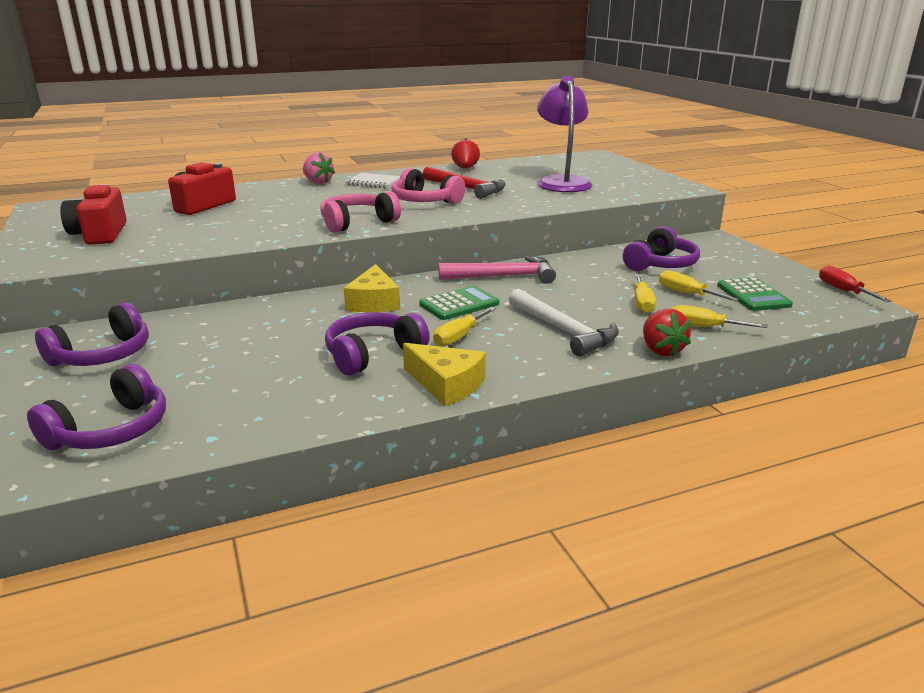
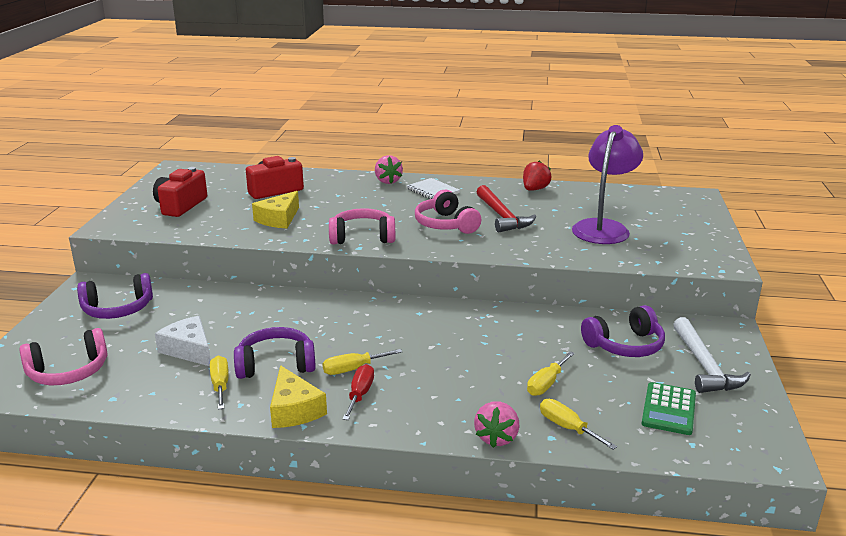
camera: 30 degrees right, 0 degrees up
(111, 430) = (68, 372): purple headphones -> pink headphones
(251, 368) = (189, 350): none -> white cheese
(374, 302) = (330, 315): yellow cheese -> yellow cheese (279, 219)
(459, 304) = (391, 336): green calculator -> none
(503, 276) = (461, 318): pink hammer -> none
(563, 330) = (441, 390): white hammer -> white hammer (704, 366)
(661, 350) = (496, 438): red strawberry -> pink strawberry
(686, 294) = (603, 387): yellow screwdriver -> yellow screwdriver (220, 385)
(843, 291) = (779, 435): red screwdriver -> red screwdriver (360, 394)

